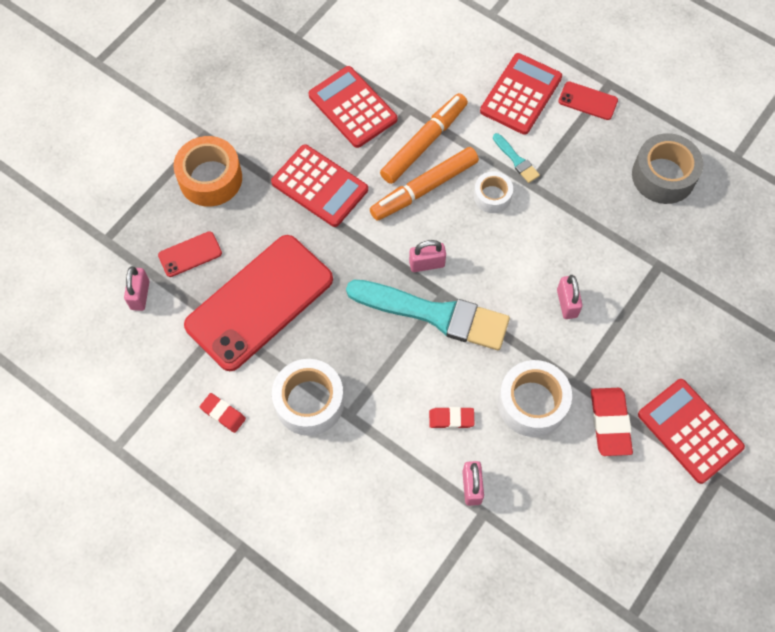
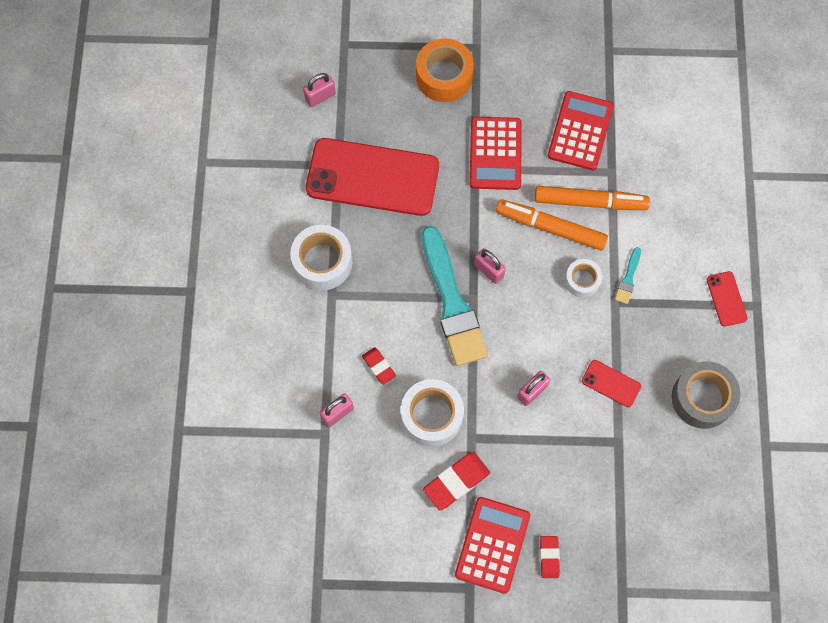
camera: 55 degrees right, 5 degrees up
(190, 254) = (374, 106): red phone -> red phone (611, 383)
(223, 414) = (273, 212): red eraser -> red eraser (549, 557)
(521, 94) = (691, 244): red calculator -> none

